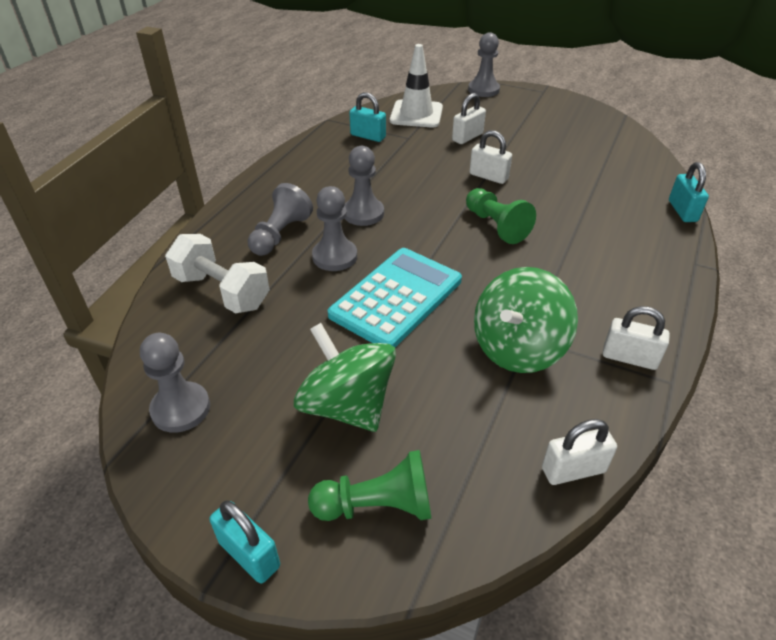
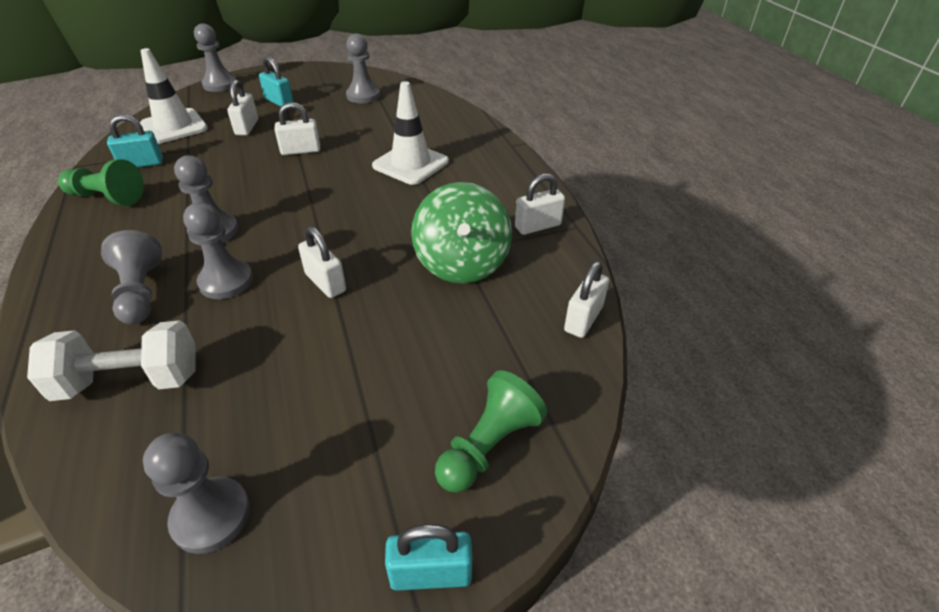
camera: 45 degrees left, 0 degrees up
(347, 405) = (379, 392): green spinning top -> none
(396, 298) = (325, 282): turquoise calculator -> white padlock
(496, 226) = (349, 185): green pawn -> green pawn (107, 197)
(570, 233) = (410, 164): none -> white traffic cone
(595, 147) = (363, 96): none -> grey pawn
(682, 211) = (468, 115): turquoise padlock -> turquoise padlock (279, 102)

